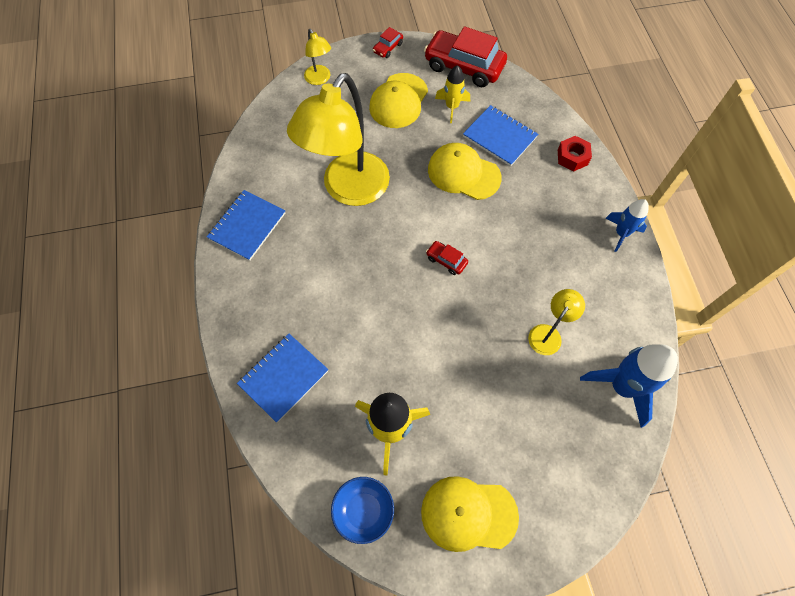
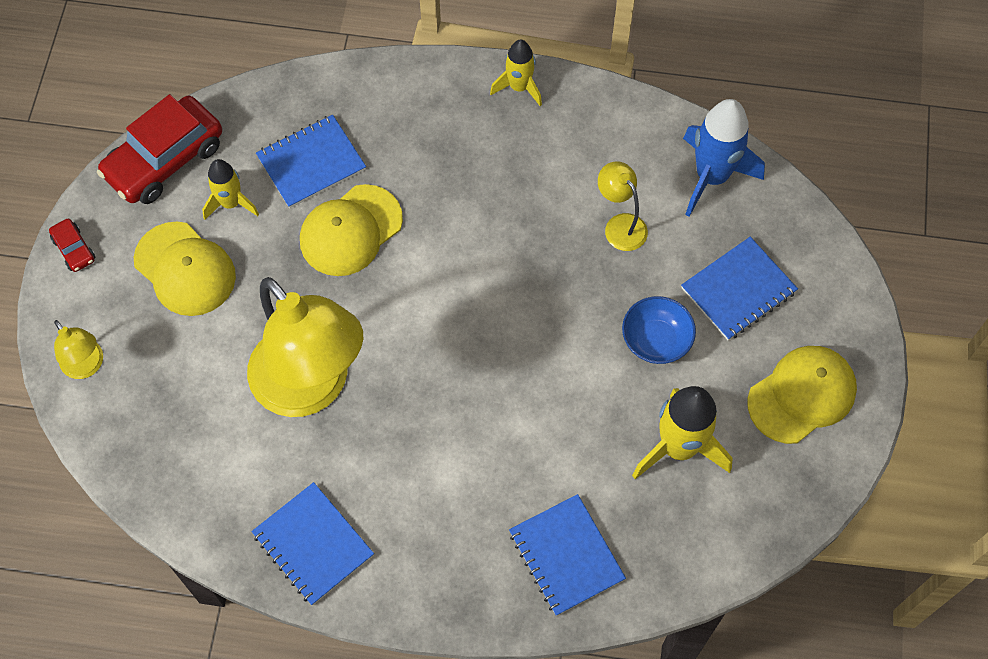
camera: 70 degrees left, 0 degrees up
(320, 79) = (86, 366): yellow lamp -> yellow lamp turned 60 degrees clockwise
(363, 511) = (764, 508): blue bowl -> blue bowl (656, 340)
(446, 260) = (475, 301): red car -> none
(468, 514) = (802, 395): yellow cap -> yellow cap turned 150 degrees counterclockwise
(536, 436) = (738, 290): none -> blue notebook
(572, 157) = (384, 91): red nut -> none
(621, 233) = (519, 87): blue rocket -> yellow rocket

